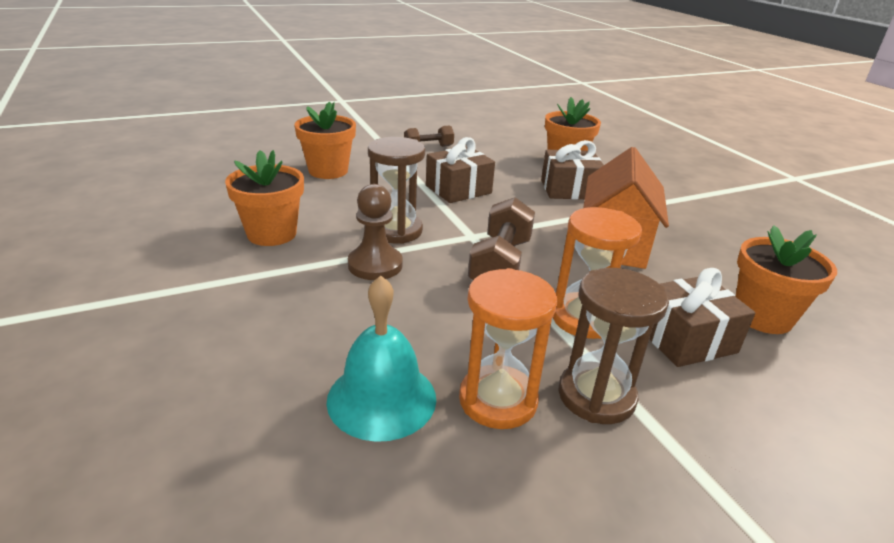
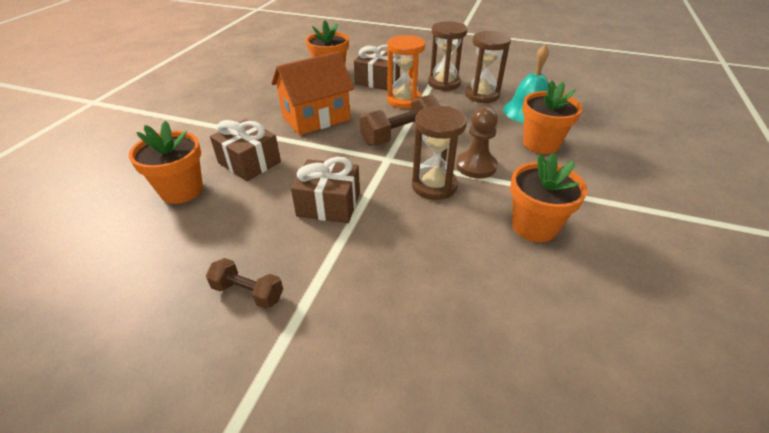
camera: 135 degrees left, 10 degrees up
(328, 171) = (417, 303): orange flower pot -> orange flower pot (540, 144)
(498, 400) = (482, 95): orange hourglass -> brown hourglass

